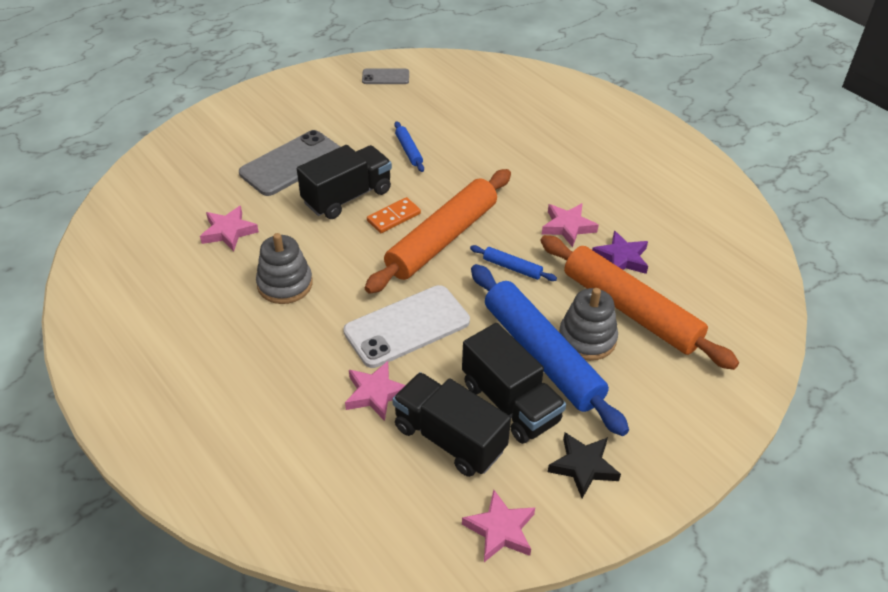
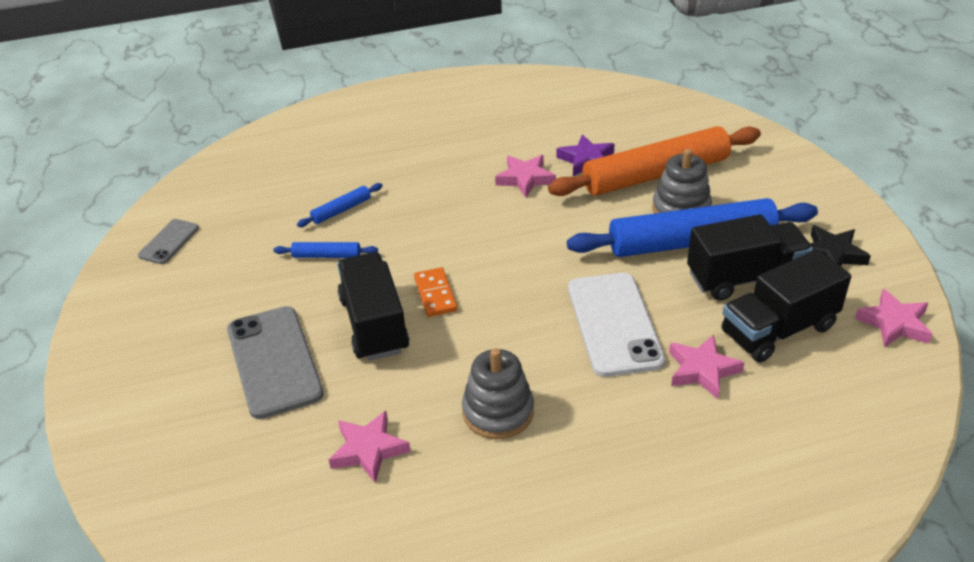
camera: 65 degrees left, 5 degrees down
(442, 239) = (494, 266): orange rolling pin -> none
(512, 268) = (564, 229): blue rolling pin -> blue rolling pin (341, 210)

